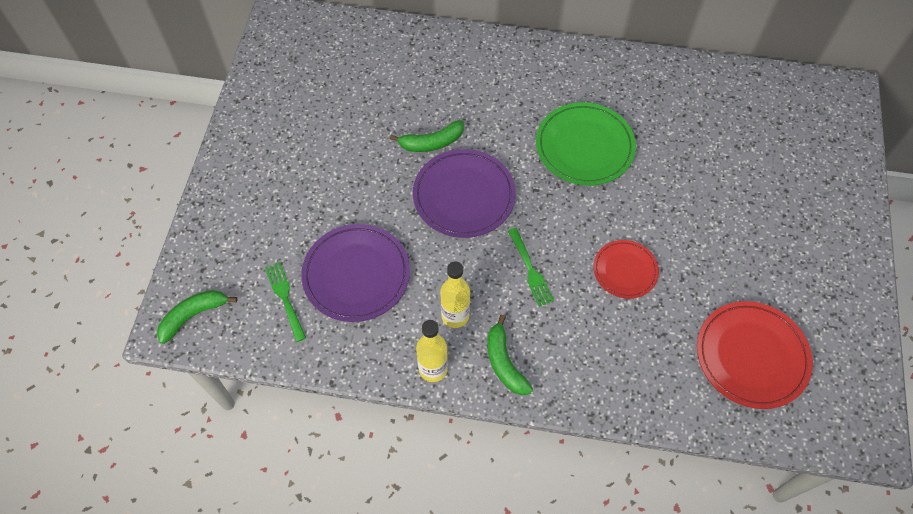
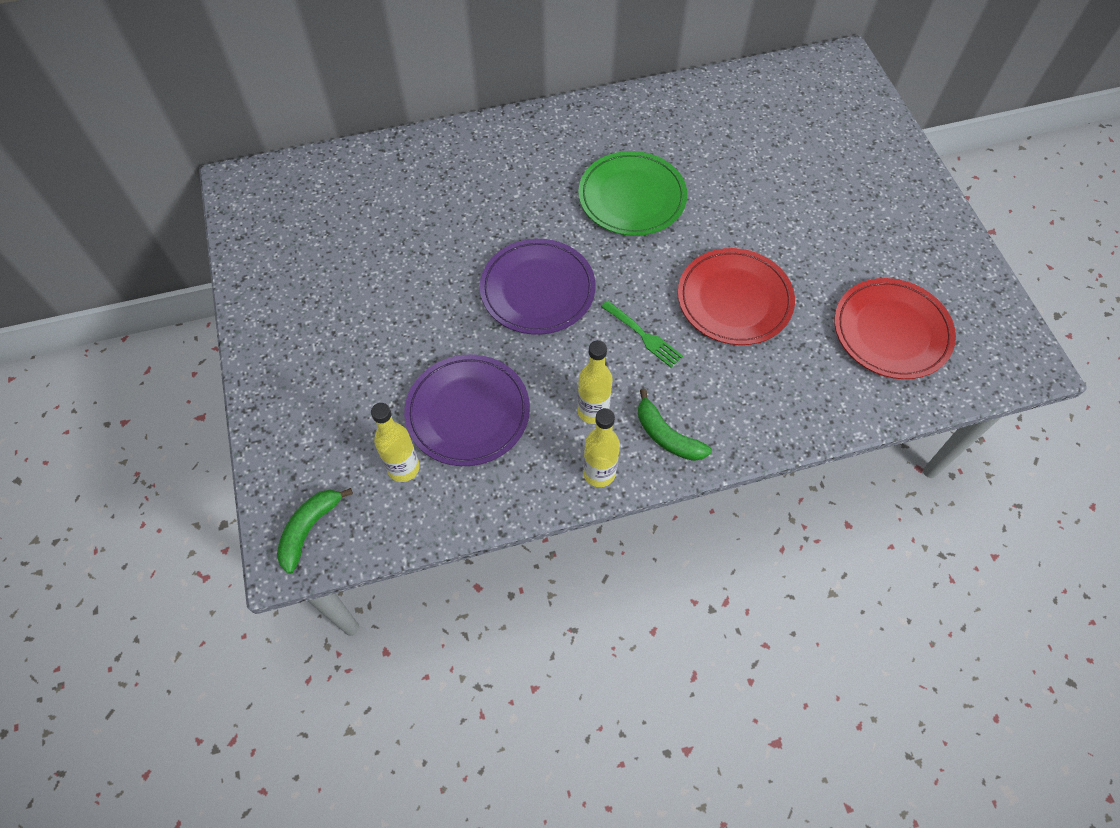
camera: 25 degrees left, 0 degrees up
(285, 298) = (403, 468): green fork -> yellow bottle
(431, 142) = (475, 250): green banana -> none
(625, 270) = (734, 300): red plate -> red plate, size x1.65

